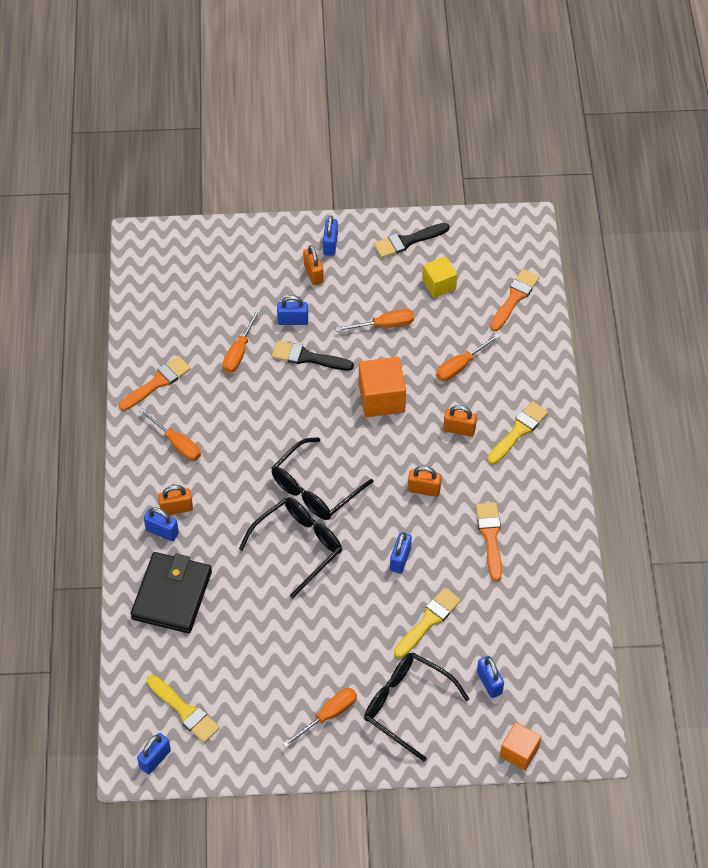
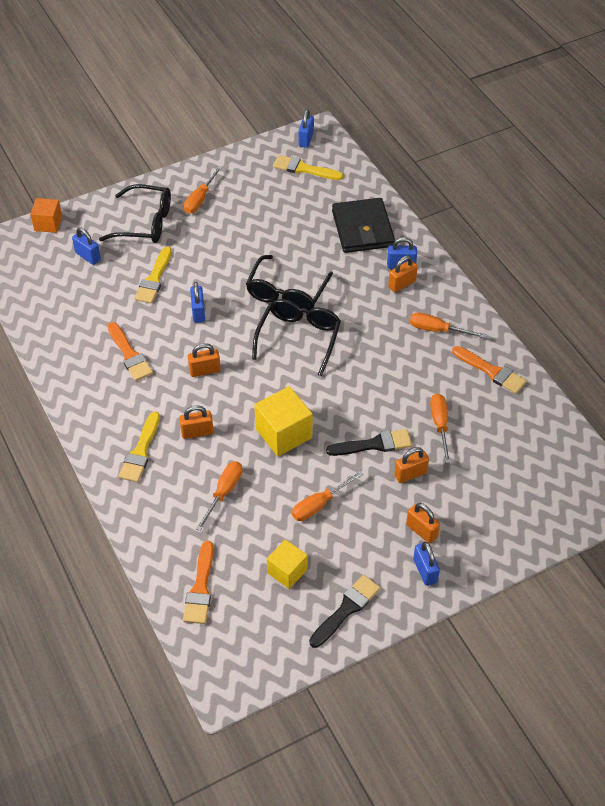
camera: 155 degrees right, 5 degrees down
(157, 382) = (491, 371): orange brush -> orange brush turned 75 degrees counterclockwise
(293, 320) = (410, 474): blue padlock -> orange padlock
(381, 398) = (283, 433): orange cube -> yellow cube

